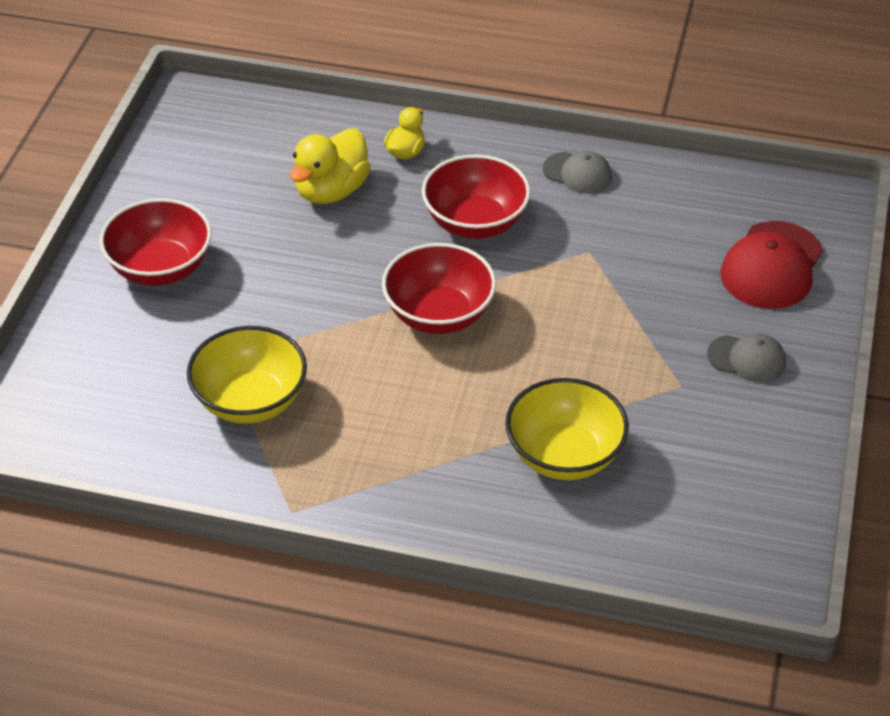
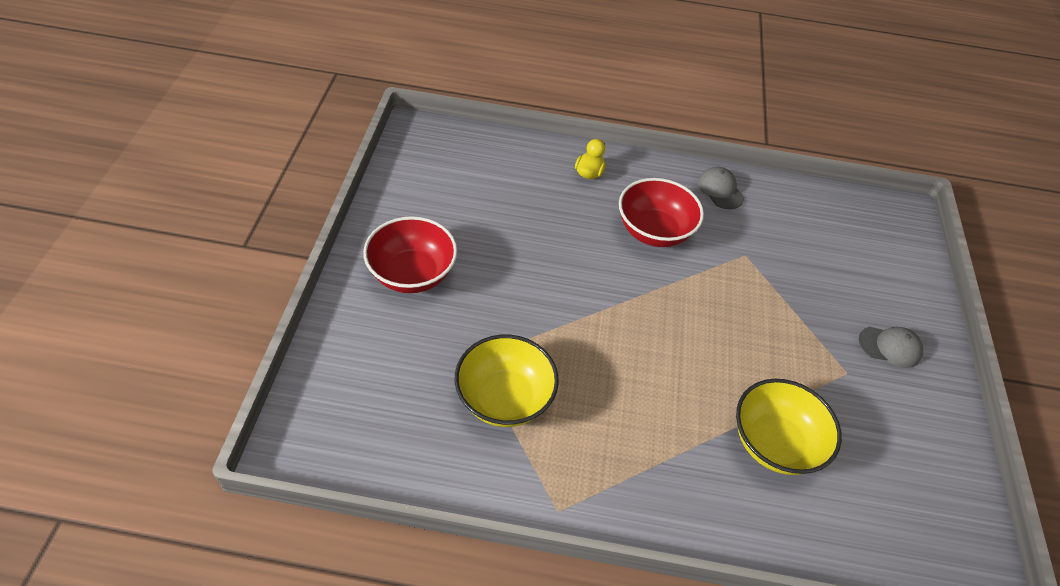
camera: 10 degrees left, 5 degrees up
(331, 190) = (538, 205): yellow duck -> none
(439, 314) = (643, 312): red bowl -> none
(577, 173) = (720, 190): grey cap -> grey cap turned 135 degrees counterclockwise
(771, 266) = (882, 265): red cap -> none

